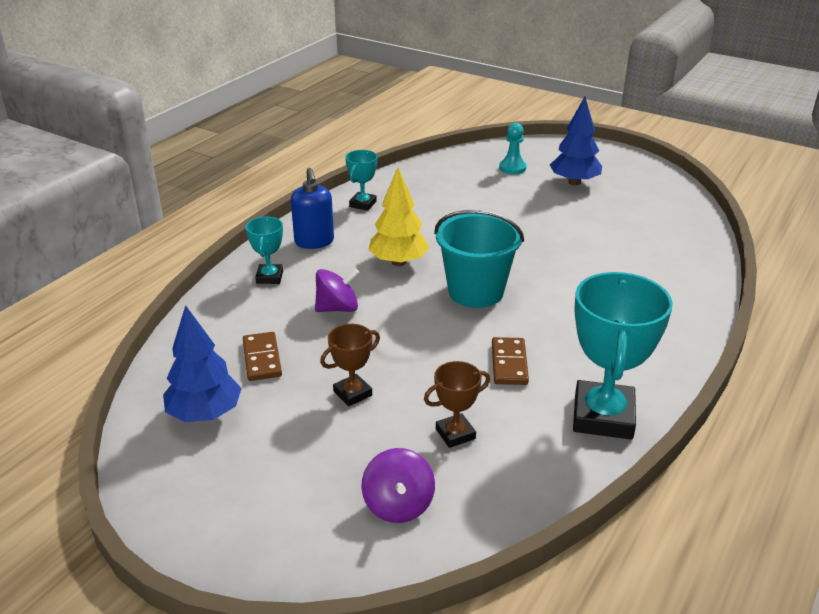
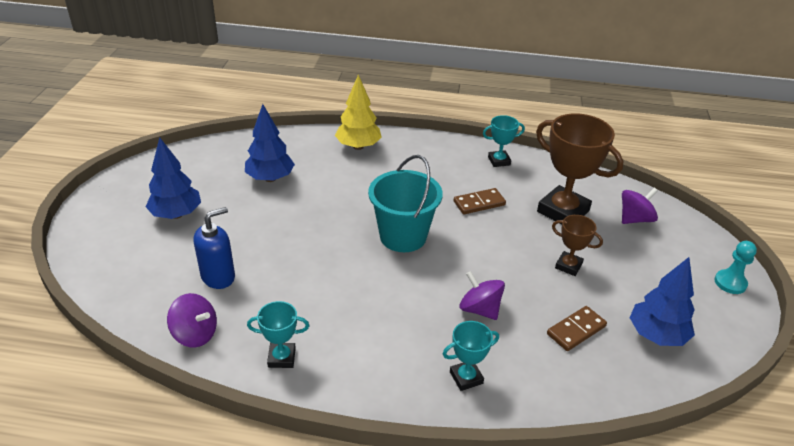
camera: 115 degrees left, 5 degrees up
(314, 242) = (382, 369): blue soap dispenser -> blue soap dispenser (218, 276)
(398, 262) = (385, 293): yellow tree -> yellow tree (358, 146)
(414, 176) = (195, 334): none -> purple spinning top
(455, 434) = (563, 211): brown trophy -> brown trophy, size x1.96
(512, 168) = (152, 261): turquoise pawn -> turquoise pawn (730, 283)
(603, 416) = (499, 161): turquoise trophy -> turquoise trophy, size x0.51
(619, 234) = (270, 178): none -> blue tree

